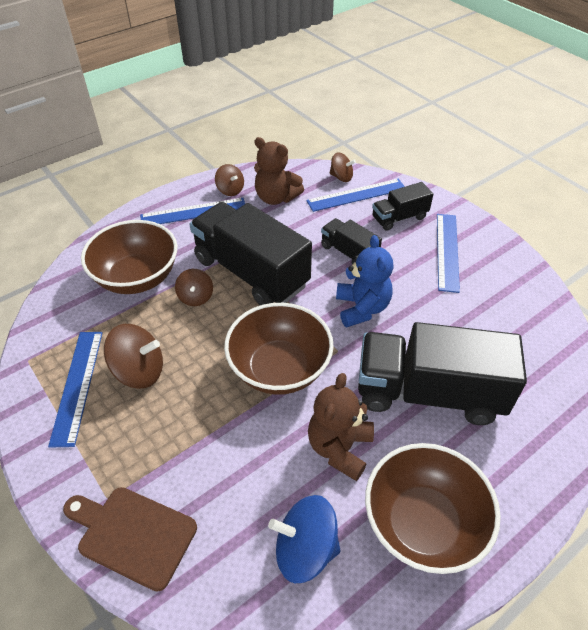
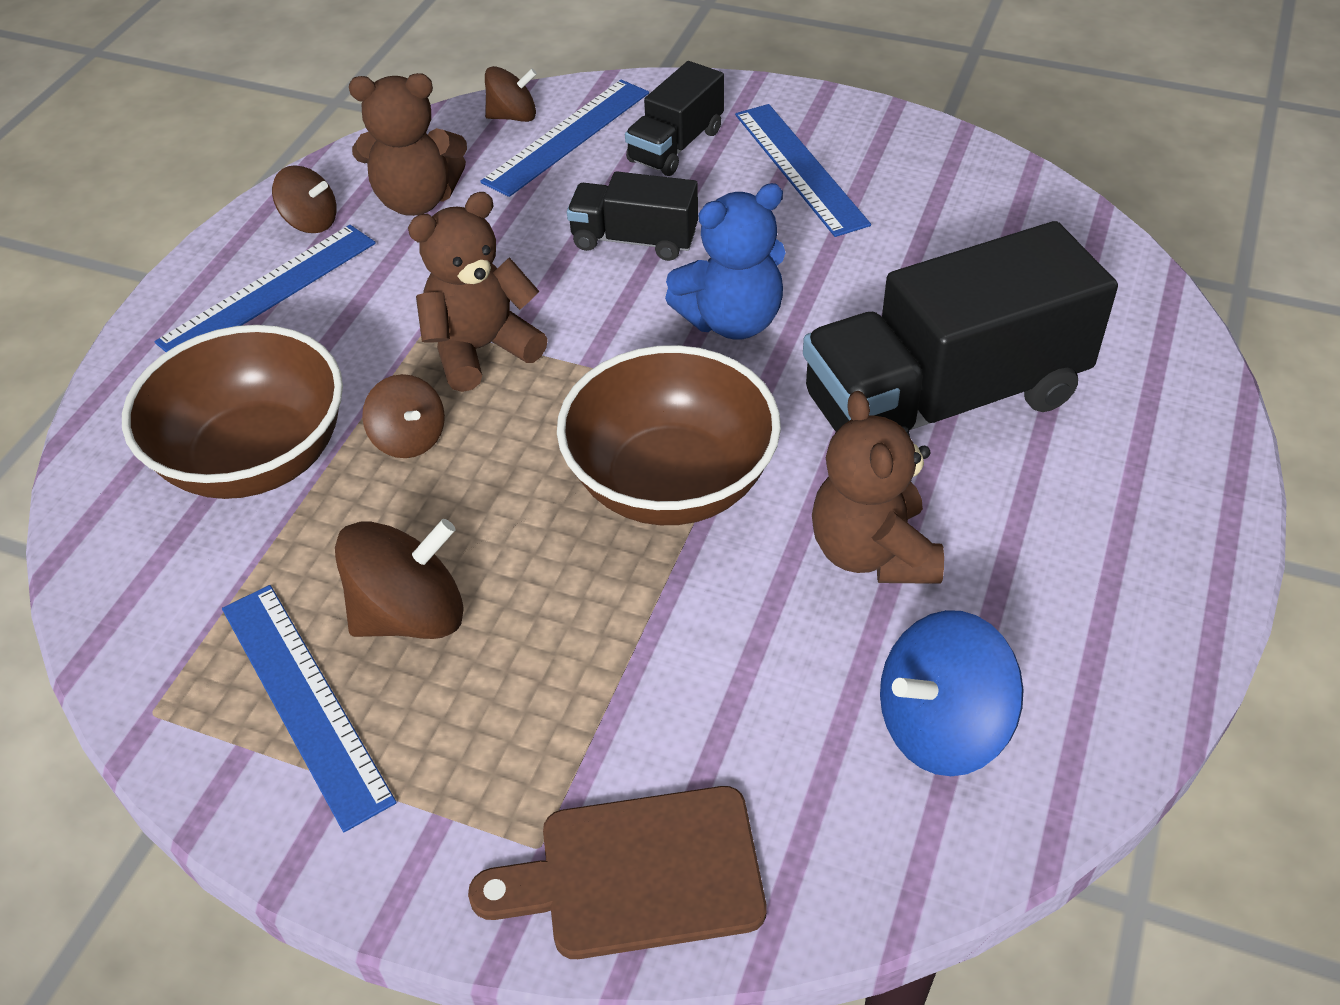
camera: 30 degrees left, 0 degrees up
(251, 272) = (481, 349): black truck -> brown teddy bear
(362, 308) = (731, 320): blue teddy bear -> blue teddy bear turned 105 degrees clockwise
(423, 523) = (1083, 590): brown bowl -> none

